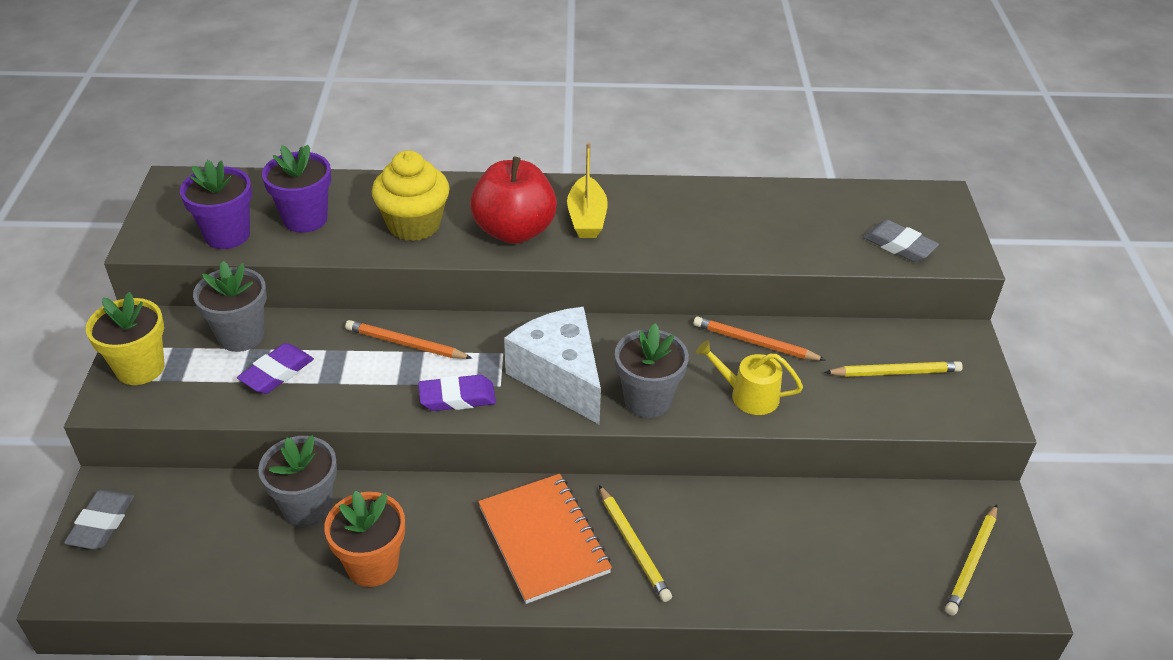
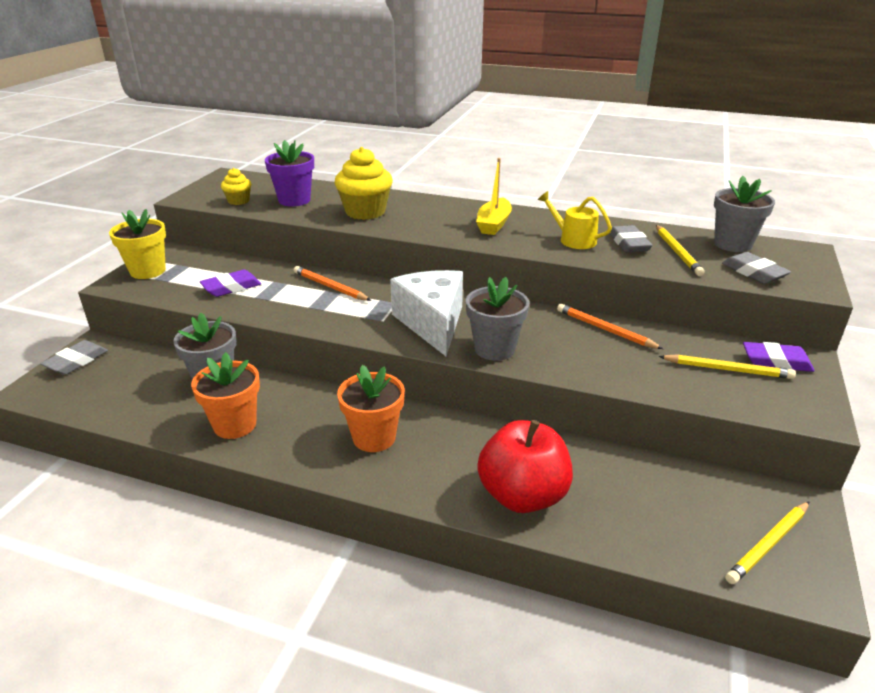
camera: 20 degrees right, 10 degrees down
(227, 235) = (238, 201): purple flower pot -> yellow cupcake
(241, 336) = (223, 265): grey flower pot -> grey flower pot (732, 244)
(457, 397) = (346, 322): purple eraser -> purple eraser (776, 362)
(514, 231) = (434, 224): red apple -> red apple (522, 495)
(543, 540) = (374, 437): orange notebook -> orange flower pot
(633, 546) = (446, 458): yellow pencil -> yellow pencil (677, 252)
(748, 395) = (583, 361): yellow watering can -> yellow watering can (573, 240)
(754, 223) = (629, 243): none -> grey eraser

